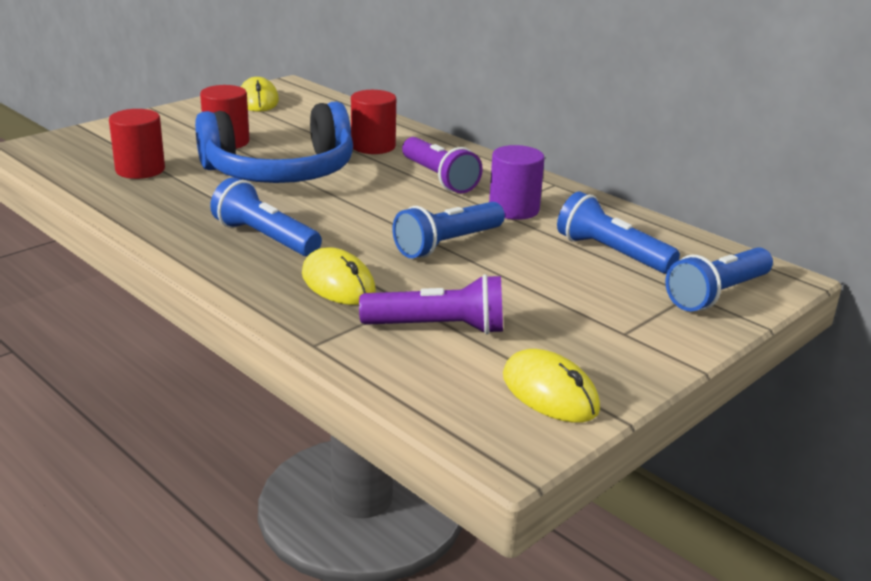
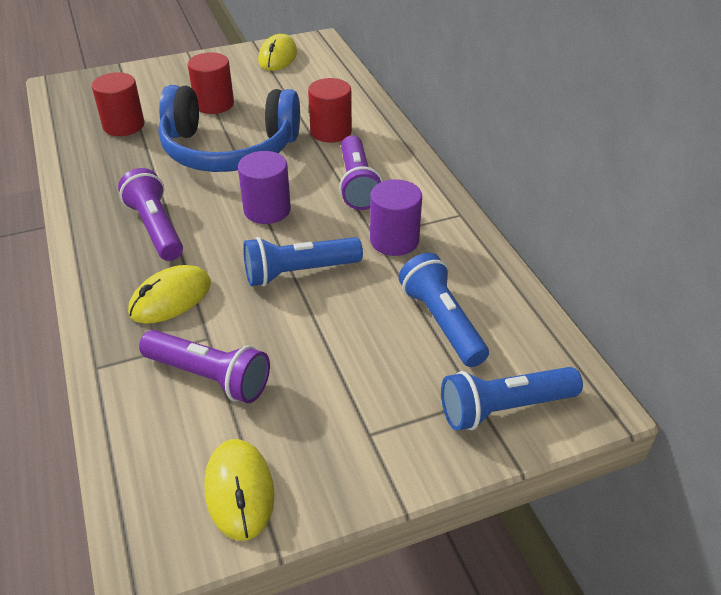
camera: 25 degrees right, 15 degrees up
(265, 238) = (156, 228): blue flashlight -> purple flashlight
(338, 283) = (171, 298): yellow mouse -> yellow mouse turned 60 degrees clockwise
(368, 208) = (267, 210): none -> purple cylinder

